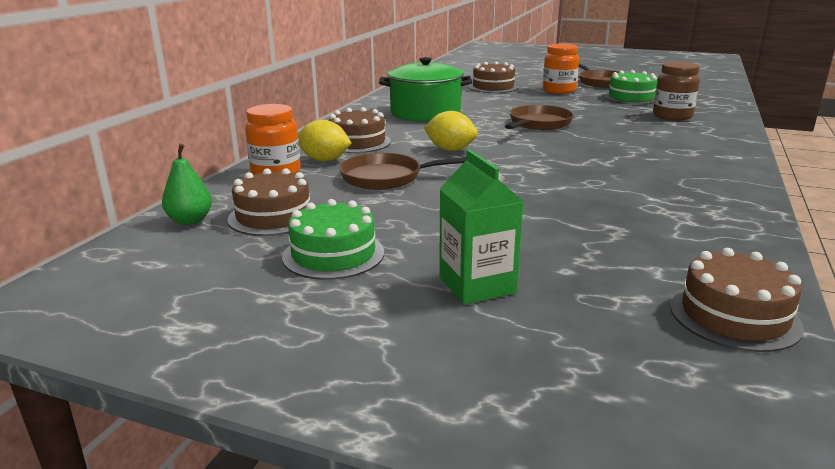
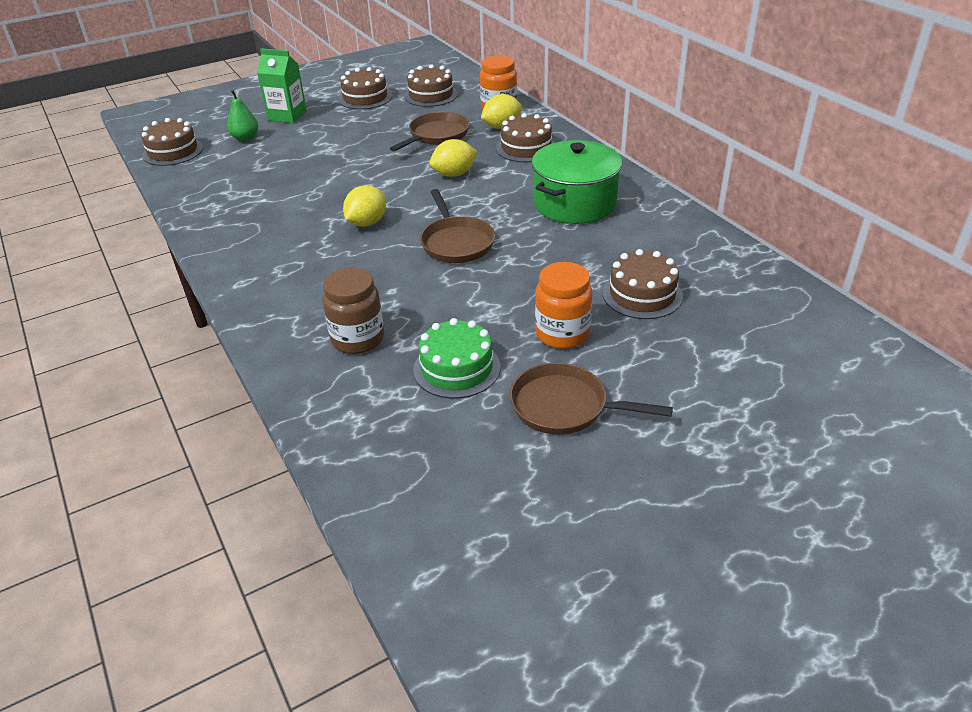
camera: 130 degrees right, 15 degrees up
(190, 220) = (458, 78): green pear -> green pear (245, 138)
(333, 254) = (365, 98): green cake -> brown cake
(580, 150) = (367, 223): none -> yellow lemon

